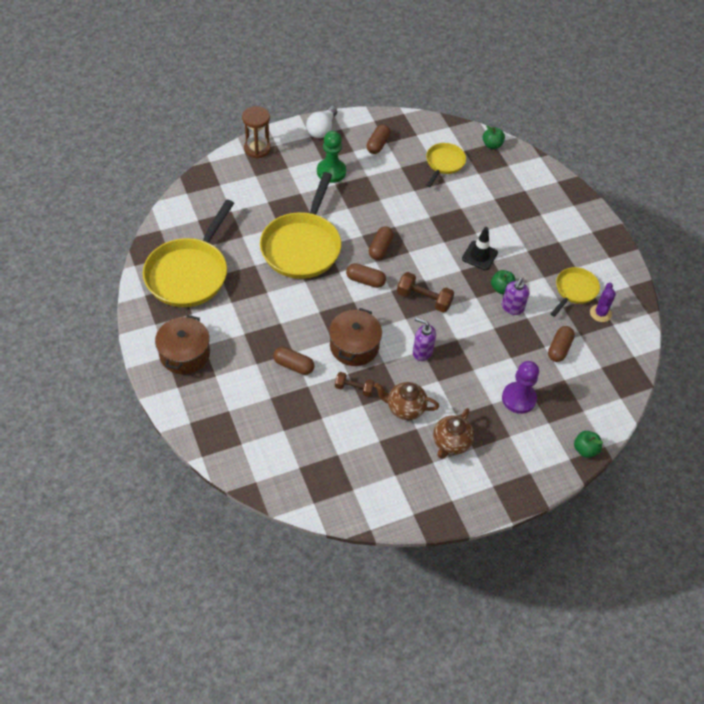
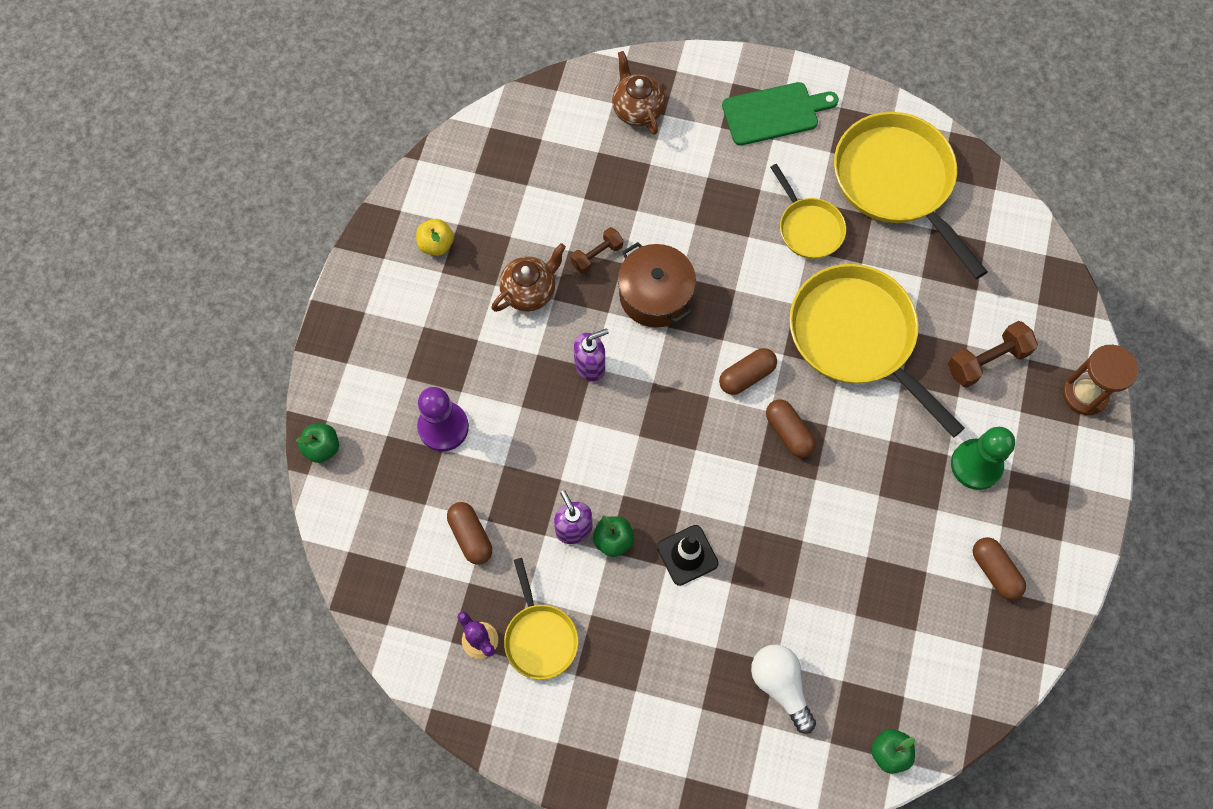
camera: 130 degrees right, 15 degrees up
(184, 354) = (774, 113): brown pot -> green cutting board
(293, 366) = (676, 213): brown capsule -> none
(322, 129) = (1076, 511): white light bulb -> white light bulb (780, 685)
(418, 477) = (436, 244): none -> yellow apple
(424, 299) = (666, 426): brown dumbbell -> brown dumbbell (987, 360)
(444, 163) = (894, 642): yellow pan -> yellow pan (808, 227)
(451, 443) = (448, 307): brown teapot -> brown teapot (637, 109)

